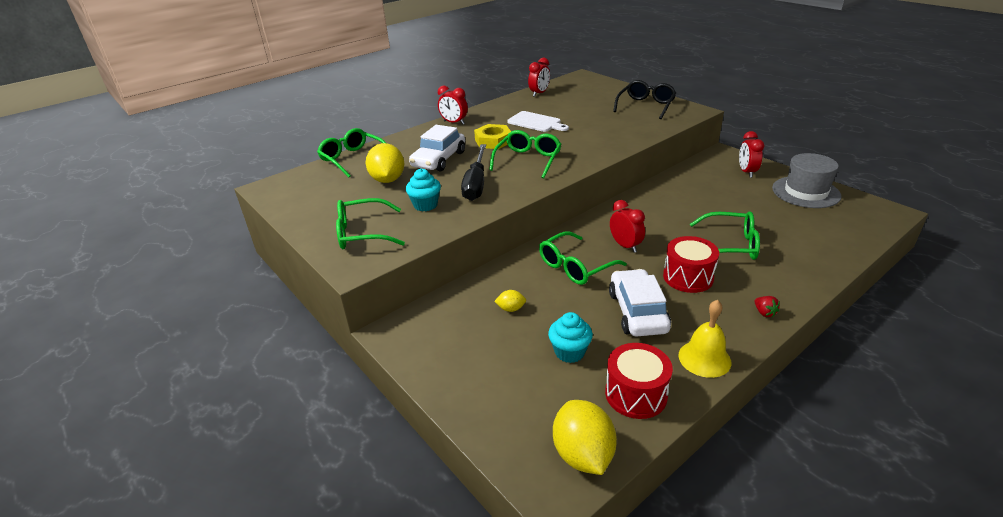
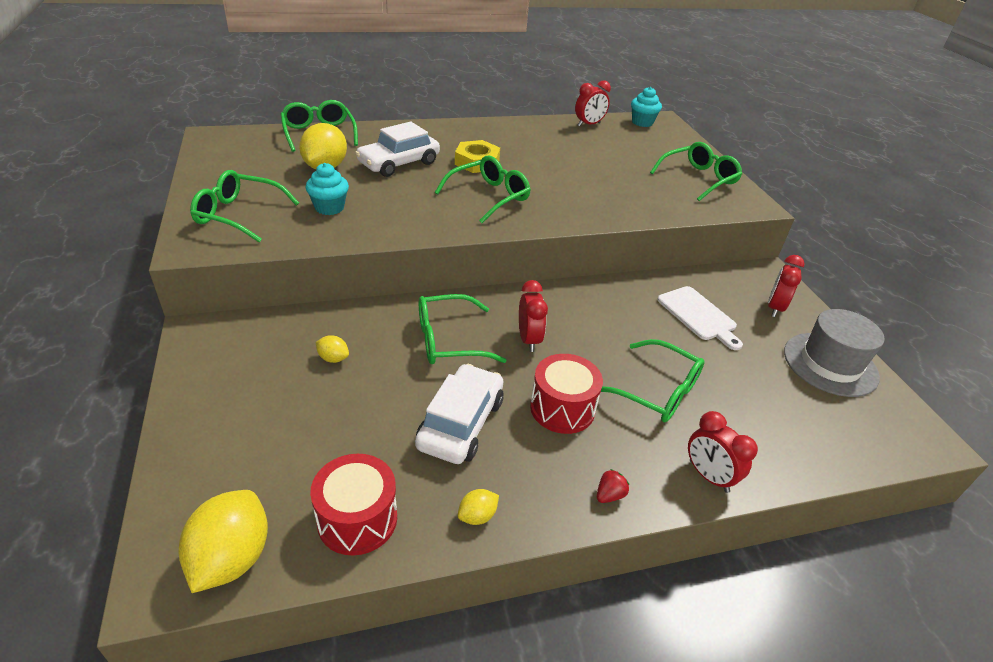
camera: 20 degrees right, 5 degrees up
(454, 122) = (460, 128): red clock -> red clock (708, 476)
(476, 184) = (405, 203): black screwdriver -> none
(536, 122) = (547, 156): white cutting board -> white cutting board (698, 315)
(569, 352) = (340, 435): turquoise cupcake -> turquoise cupcake (642, 122)
(646, 106) = (699, 179): black glasses -> green glasses
(704, 358) = (477, 516): yellow bell -> yellow lemon
(764, 313) = (609, 495): red strawberry -> red strawberry turned 135 degrees counterclockwise

